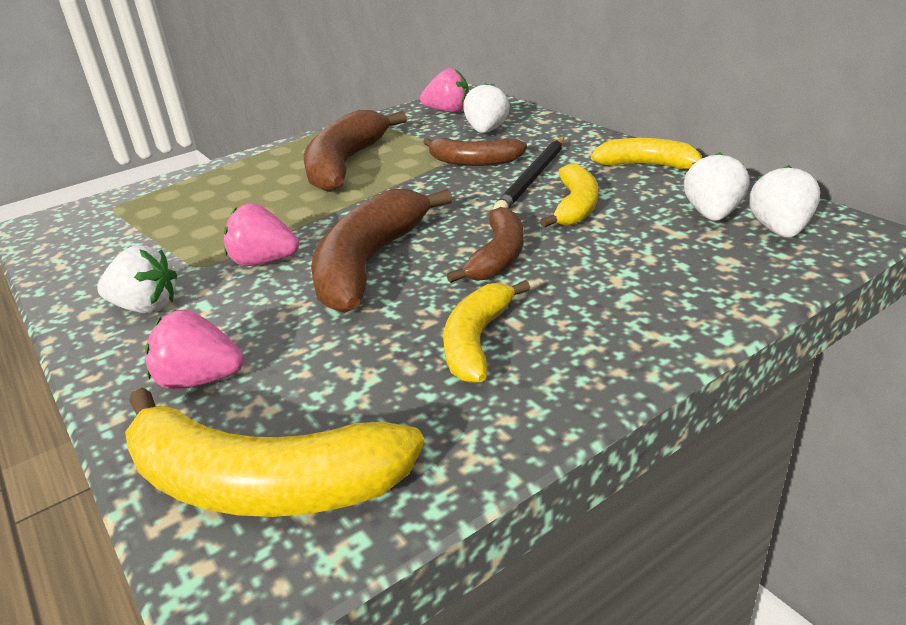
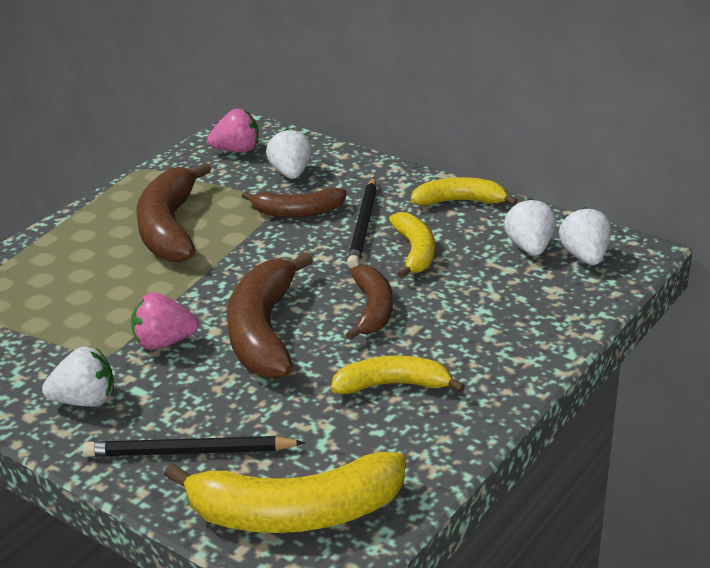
camera: 20 degrees left, 0 degrees up
(200, 380) = (189, 452): pink strawberry -> black pencil
(477, 341) = (393, 385): yellow banana -> yellow banana turned 90 degrees clockwise

